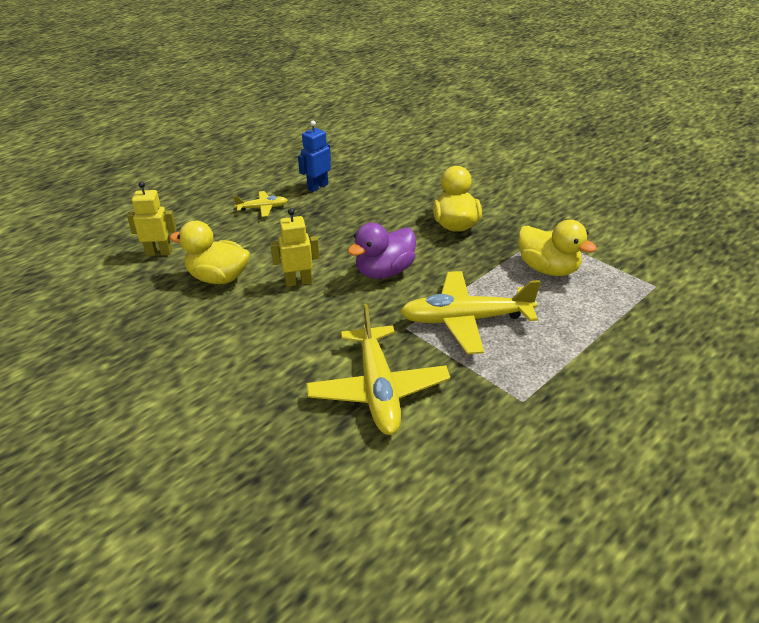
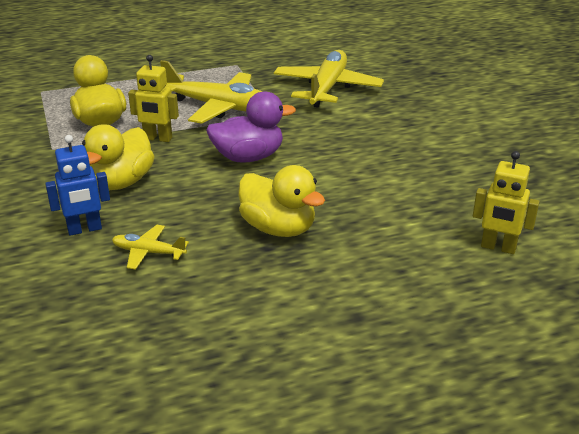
camera: 155 degrees left, 5 degrees down
(218, 278) = (427, 196): yellow duck -> yellow duck (278, 228)
(262, 208) = (335, 278): yellow plane -> yellow plane (148, 252)
(298, 282) = (342, 170): yellow robot -> yellow robot (157, 139)
(317, 187) = (231, 293): blue robot -> blue robot (84, 229)

